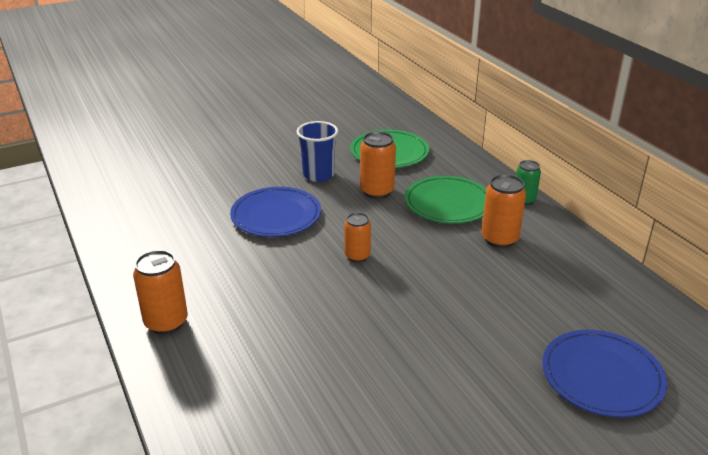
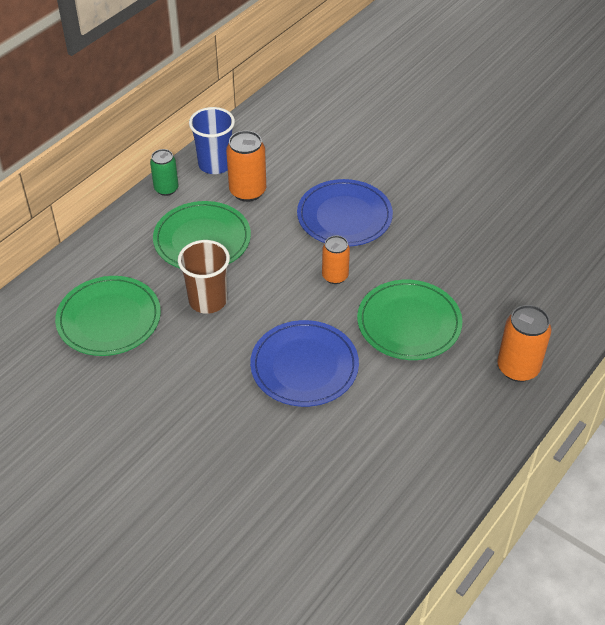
camera: 115 degrees left, 15 degrees up
(271, 278) = (409, 323): none -> green plate
(318, 175) = (197, 365): blue cup -> blue cup (215, 164)
(377, 191) = (208, 300): orange can -> brown cup
(601, 376) = (389, 113): blue plate -> blue plate (344, 216)

